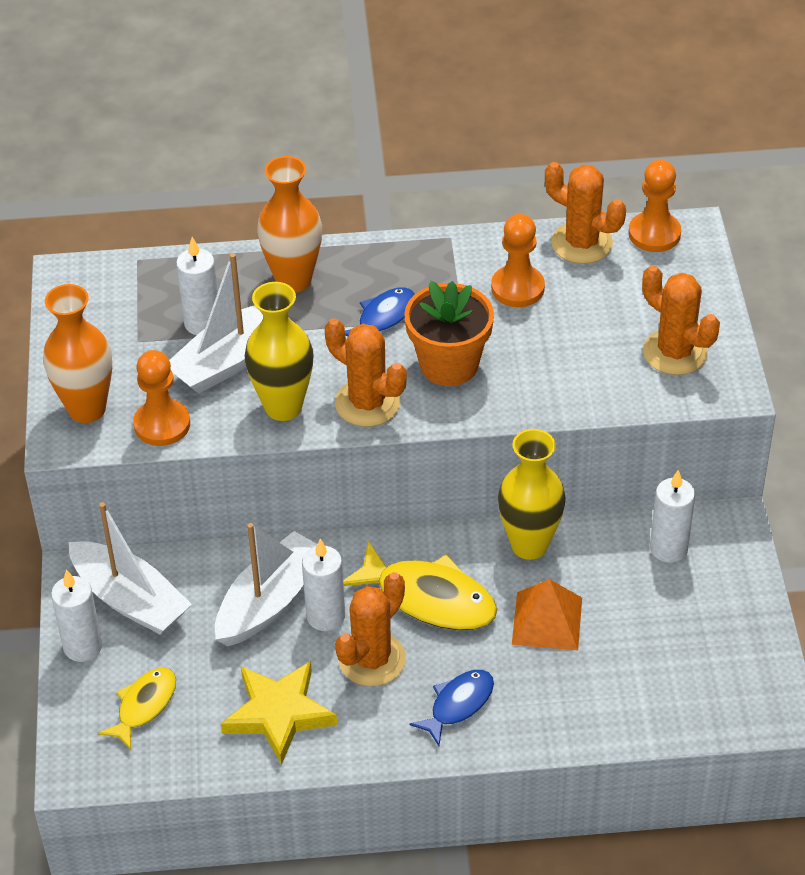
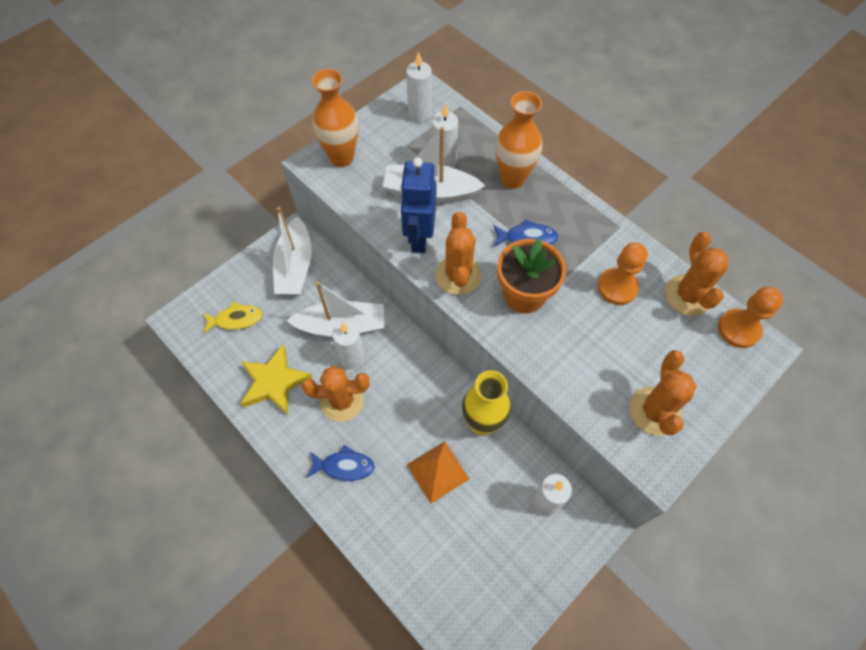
camera: 50 degrees right, 15 degrees up
(83, 647) = (252, 268): white candle -> white candle (419, 114)
(162, 424) = (359, 195): orange pawn -> none
(283, 407) = (419, 238): yellow vase -> blue robot
(429, 598) = (404, 399): yellow fish -> none

